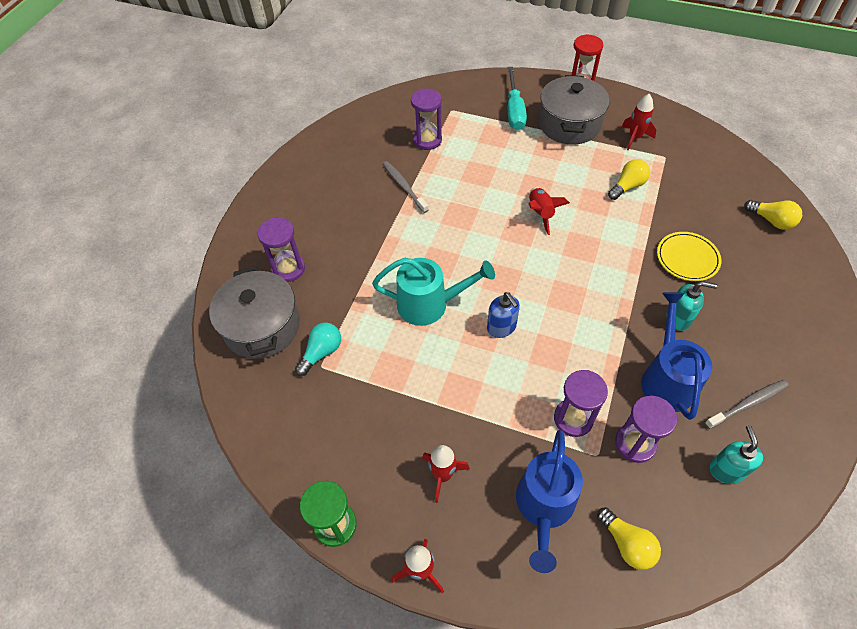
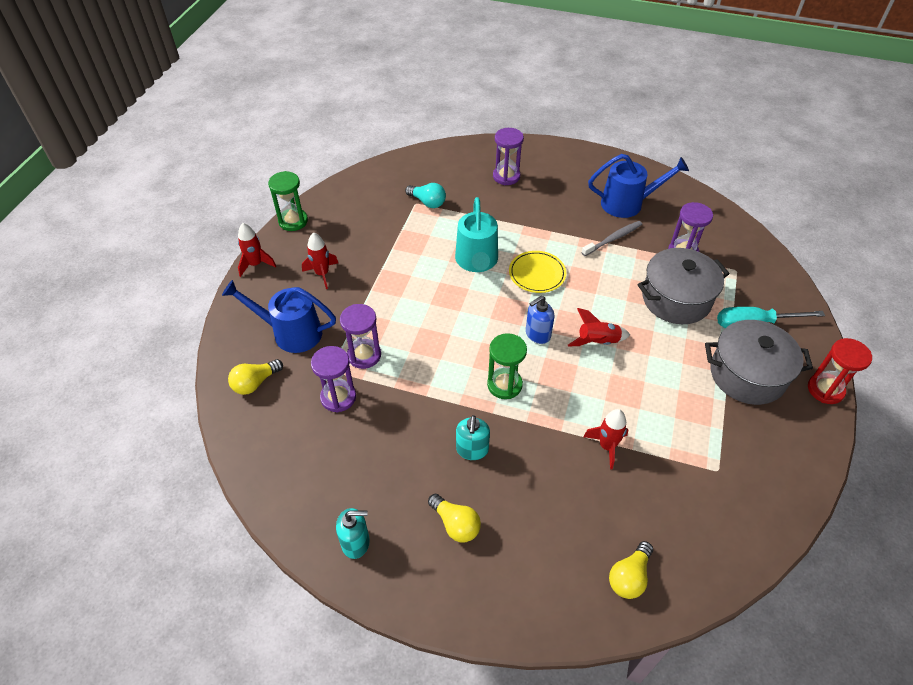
camera: 85 degrees right, 5 degrees down
(262, 326) = (450, 169): grey pot -> grey pot (676, 299)
(501, 327) = (455, 309): blue soap dispenser -> blue soap dispenser (537, 334)
(599, 288) = (504, 385): none -> green hourglass
(627, 186) = (655, 424): yellow light bulb -> yellow light bulb (455, 524)
(634, 138) = (743, 440): red rocket -> red rocket (607, 446)
(666, 378) = (402, 430): blue watering can -> blue watering can (628, 203)
(687, 258) = (554, 470): yellow plate -> yellow plate (537, 274)
(726, 470) = (308, 464): turquoise soap dispenser -> turquoise soap dispenser (356, 542)
(748, 404) = (373, 496): grey toothbrush -> none

